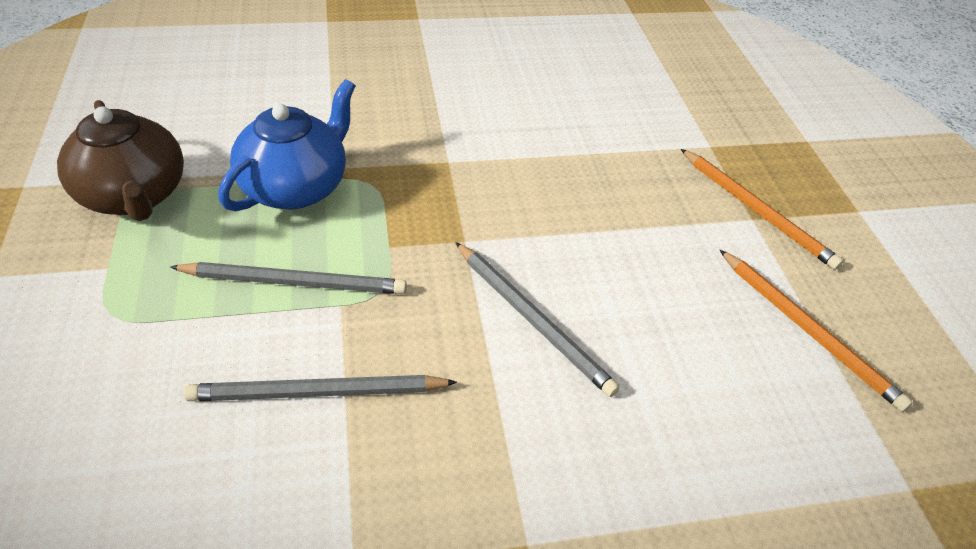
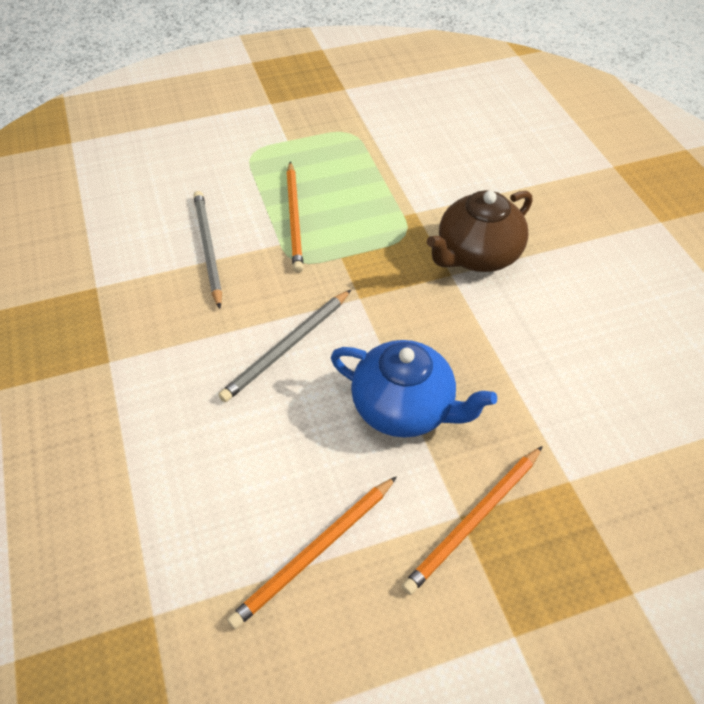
camera: 85 degrees right, 5 degrees up
(134, 196) = (351, 131): brown teapot -> brown teapot (477, 255)
(295, 282) = (294, 218): grey pencil -> orange pencil
(296, 187) = (386, 198): blue teapot -> blue teapot (404, 408)

